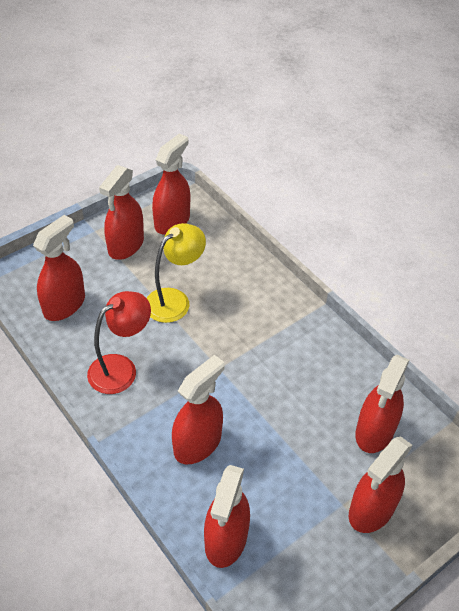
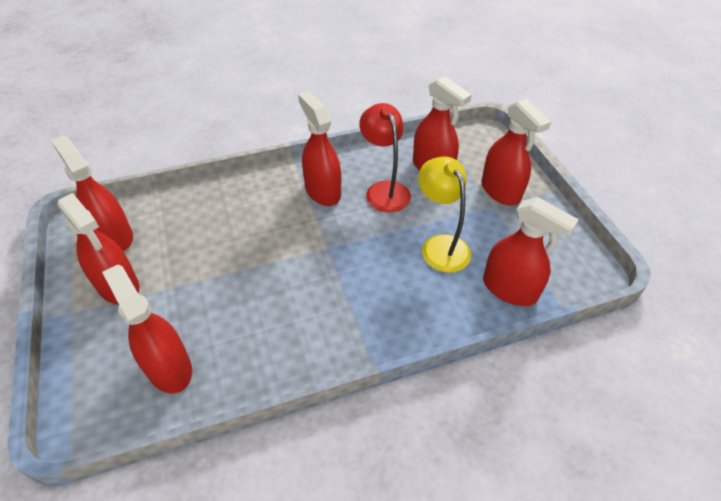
camera: 70 degrees left, 0 degrees up
(121, 368) = (290, 329): red lamp -> red lamp (384, 190)
(174, 300) = (225, 261): yellow lamp -> yellow lamp (440, 245)
(197, 443) = (406, 285): red spray bottle -> red spray bottle (322, 191)

